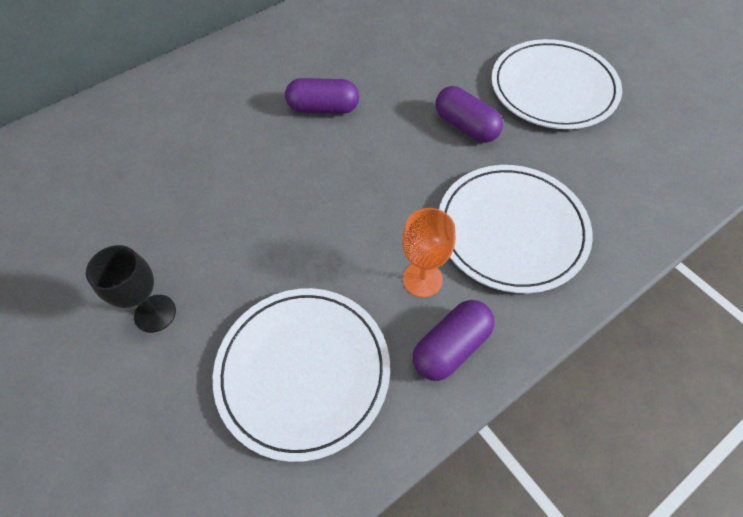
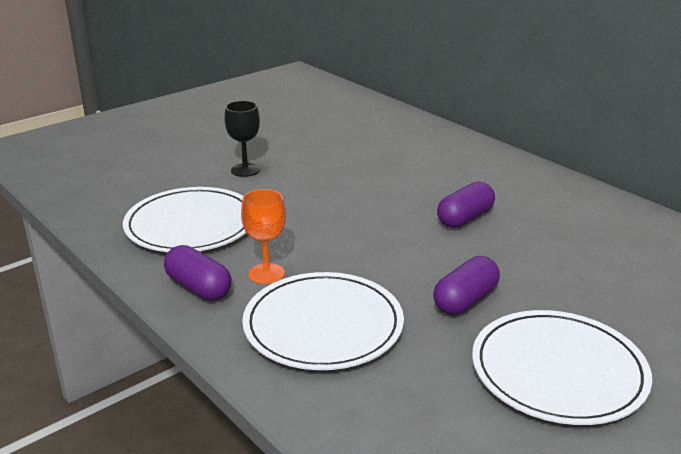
camera: 85 degrees right, 30 degrees down
(323, 108) = (465, 218): purple capsule -> purple capsule turned 45 degrees clockwise

